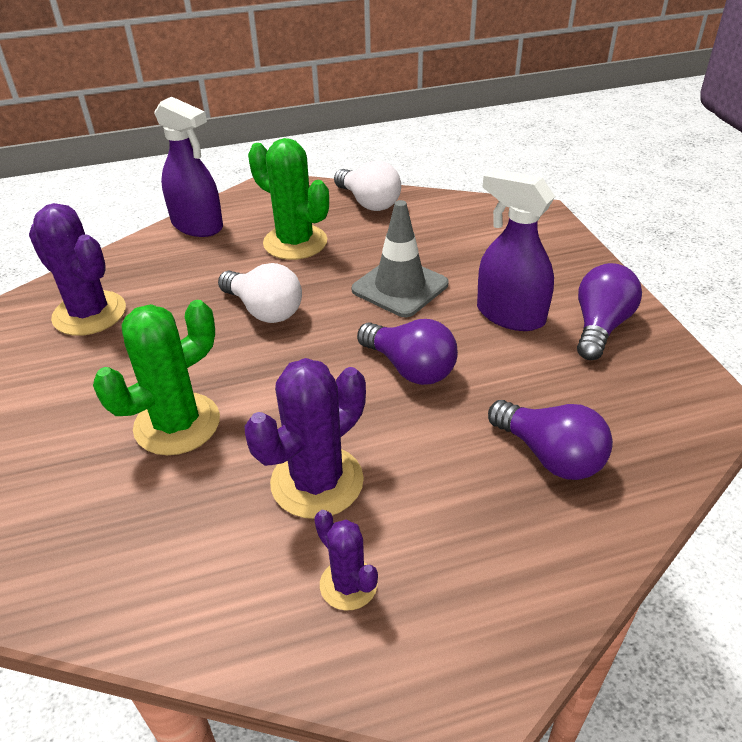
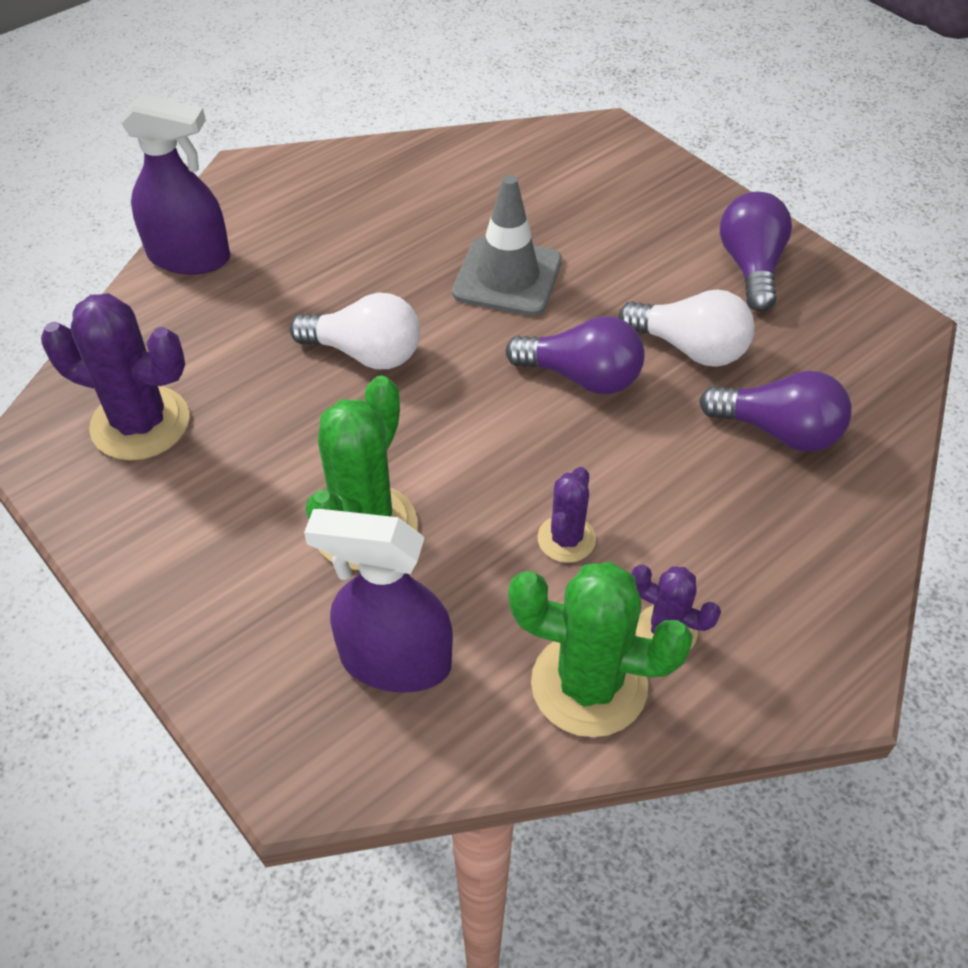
camera: 25 degrees left, 10 degrees up
(295, 242) = (339, 249): green cactus -> green cactus (589, 684)
(317, 482) = (566, 539): purple cactus -> purple cactus, size x0.55
(369, 202) = (394, 166): white light bulb -> white light bulb (690, 348)
(510, 315) = (650, 279): purple spray bottle -> purple spray bottle (395, 661)

